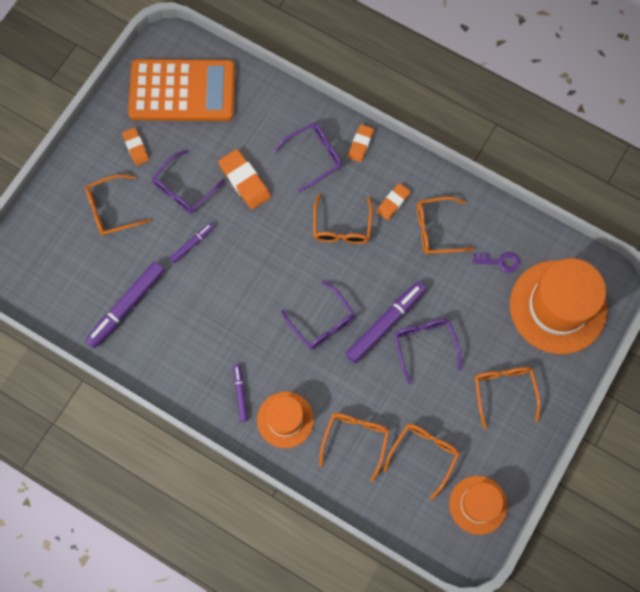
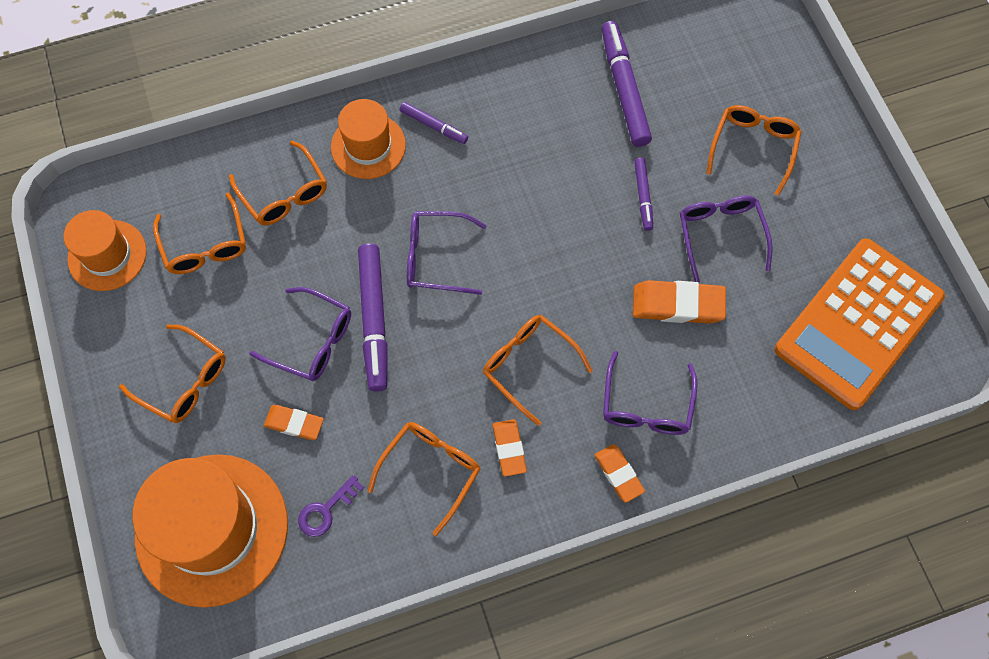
camera: 130 degrees right, 5 degrees down
(136, 147) = (816, 222): orange eraser -> orange eraser (294, 423)

